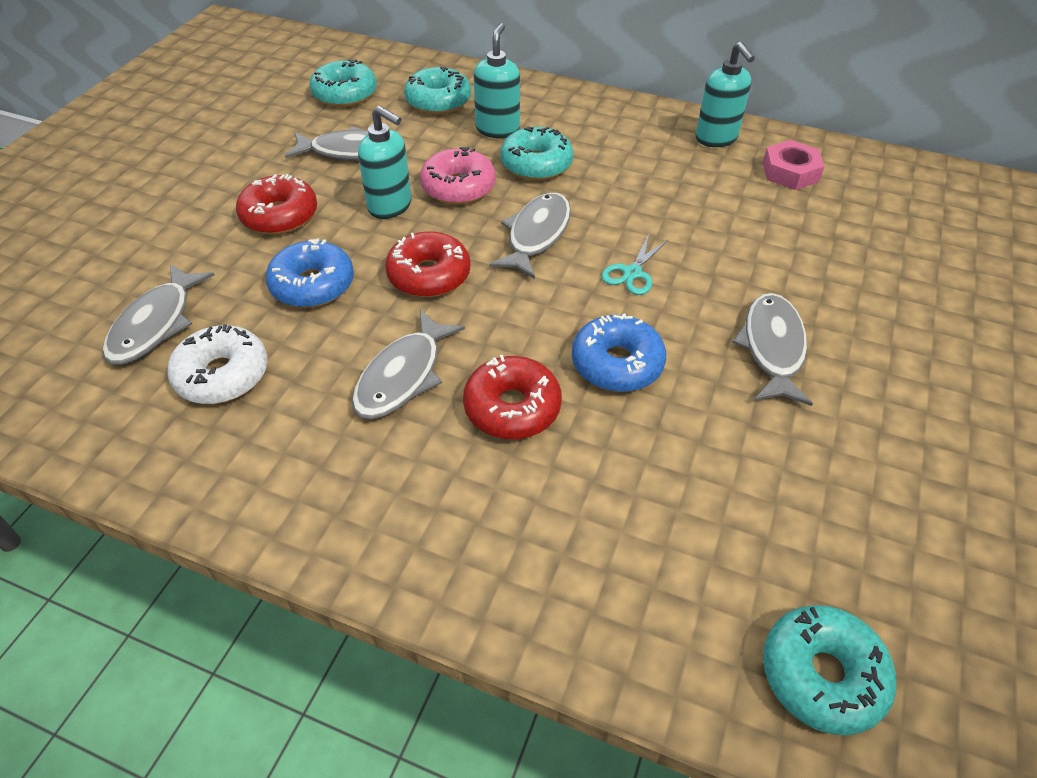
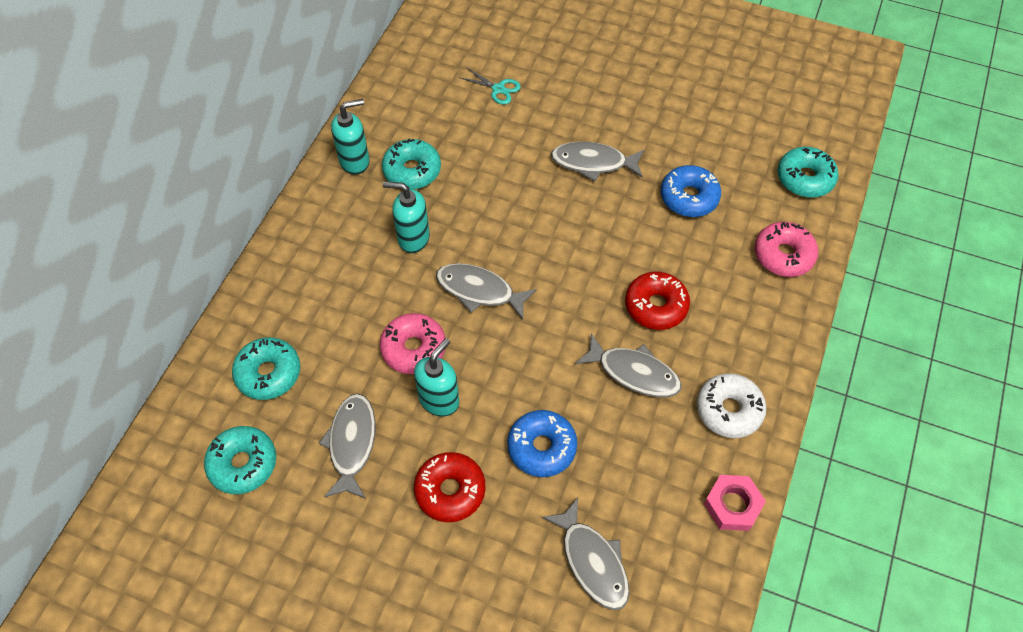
camera: 90 degrees left, 10 degrees up
(156, 324) = (592, 561): grey fish -> grey fish turned 45 degrees clockwise
(222, 375) = (642, 495): white donut -> white donut (729, 410)
(429, 275) = (528, 363): red donut -> none
(497, 129) = (325, 320): turquoise soap dispenser -> turquoise soap dispenser (413, 238)
(536, 164) = (383, 290): turquoise donut -> turquoise donut (412, 170)
(617, 363) = (613, 246): blue donut -> blue donut (689, 197)
(622, 604) = (783, 255): none -> pink donut
(632, 273) = (523, 231): turquoise scissors -> turquoise scissors (498, 89)
(790, 172) = (404, 122): pink nut -> pink nut (732, 505)

